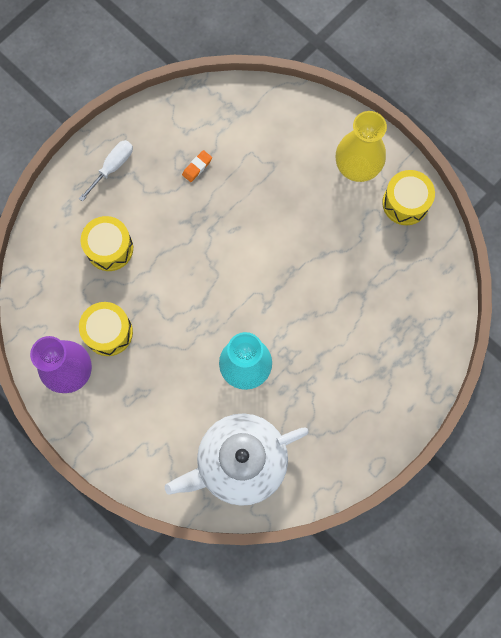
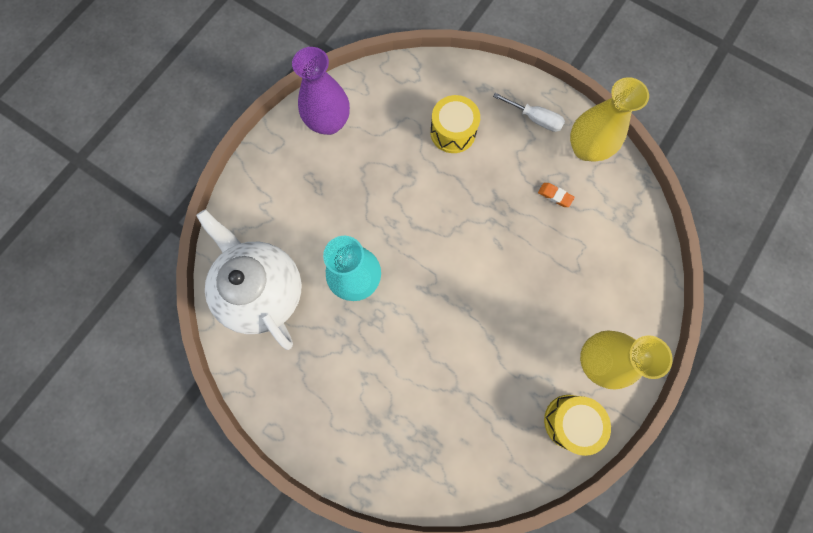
camera: 80 degrees right, 0 degrees up
(108, 332) = (371, 147): yellow drum -> none
(154, 127) = (586, 148): none -> yellow vase

